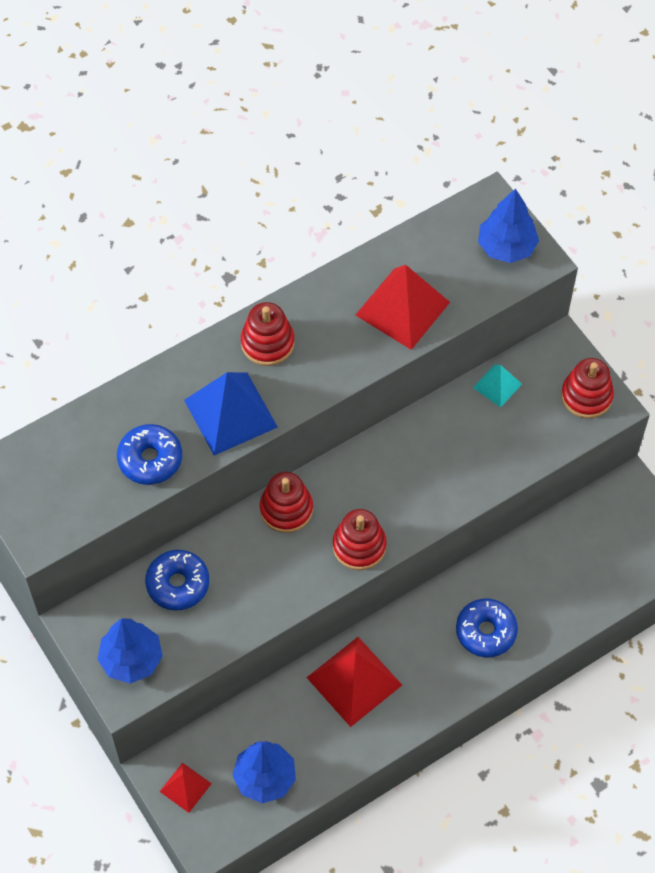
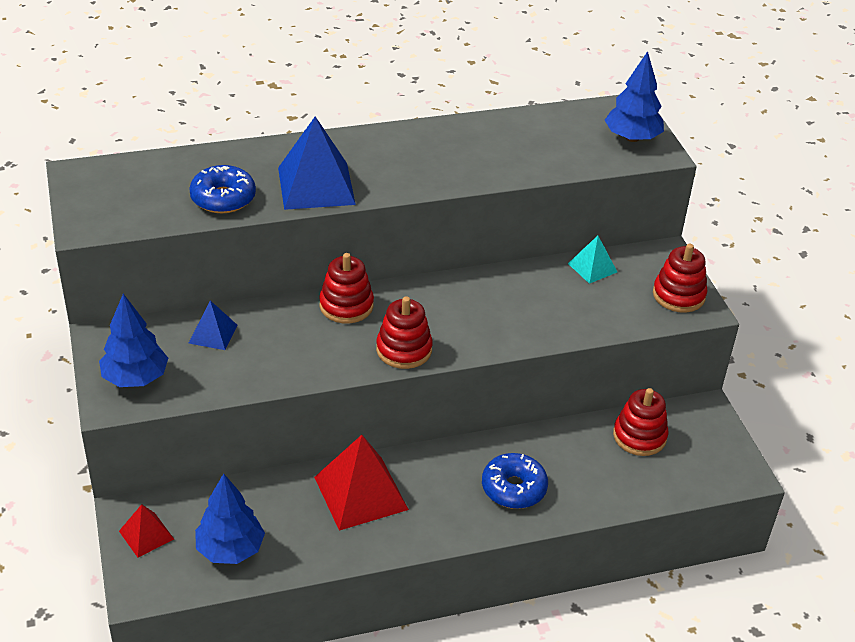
camera: 15 degrees right, 20 degrees down
(178, 584) = (213, 334): blue donut -> blue pyramid
(267, 343) = (376, 149): red stacking toy -> red stacking toy (639, 436)
(402, 308) = (514, 155): red pyramid -> none

